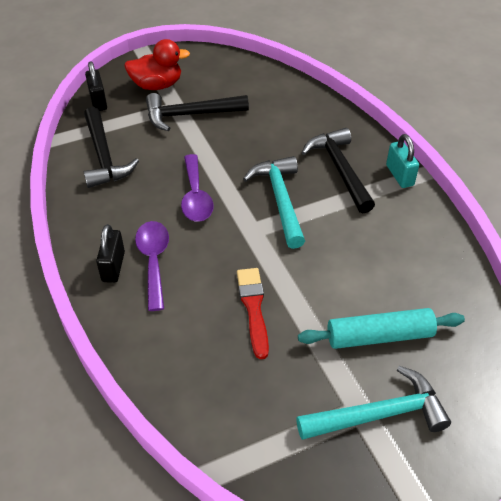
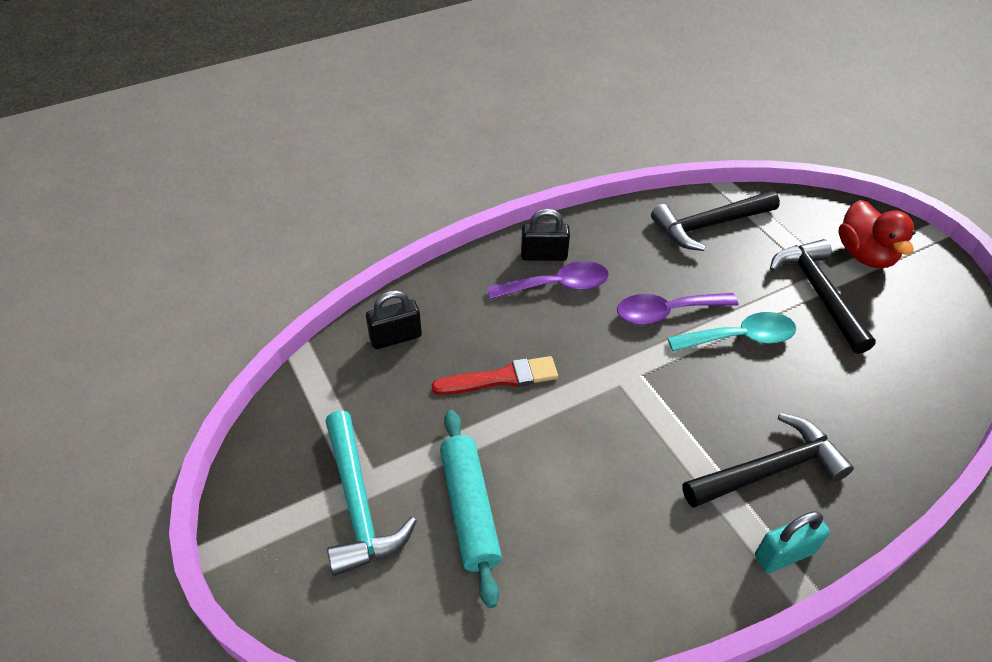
camera: 85 degrees right, 0 degrees up
(98, 101) = (805, 207): black padlock -> black padlock (395, 337)
(227, 161) = (740, 338): none -> turquoise spoon
(280, 200) = (685, 398): turquoise hammer -> none

